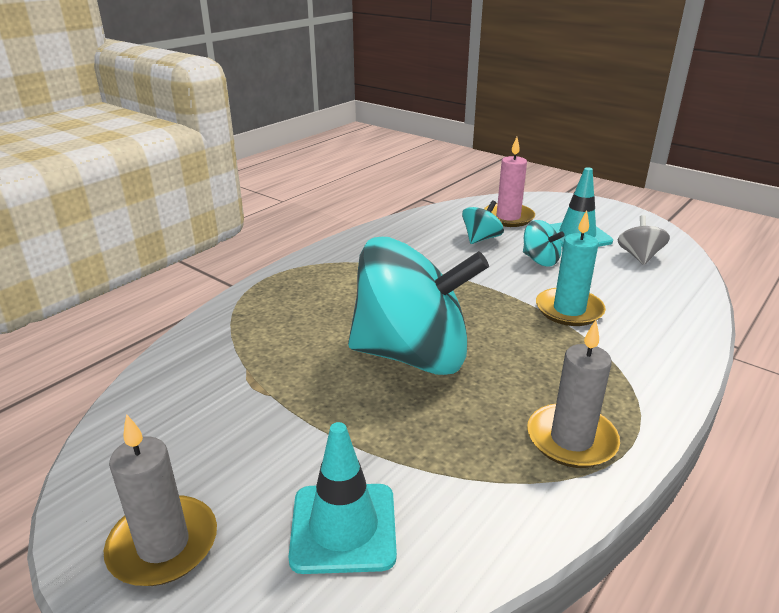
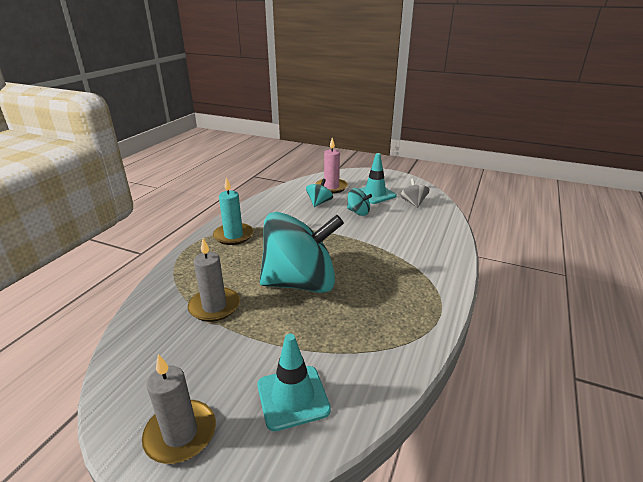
camera: 15 degrees left, 0 degrees up
(569, 310) = (384, 241): turquoise candle -> turquoise candle (233, 236)
(571, 439) = (407, 318): grey candle -> grey candle (214, 306)

